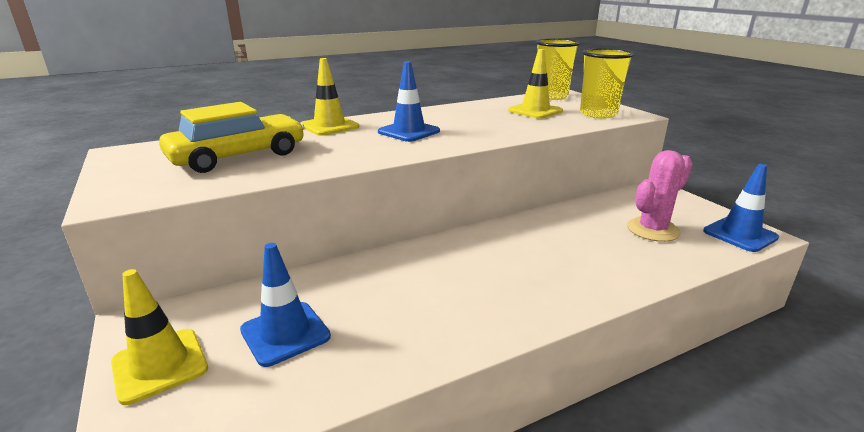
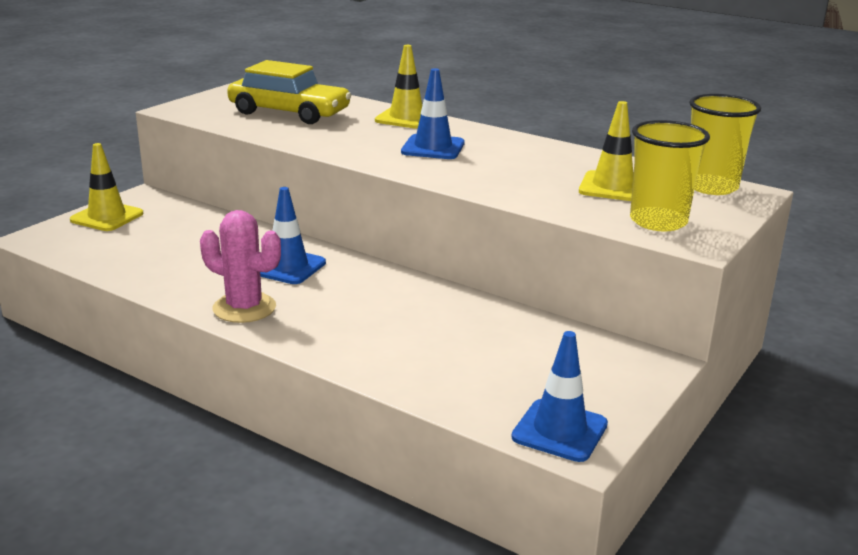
camera: 60 degrees right, 0 degrees up
(285, 333) = (161, 240): blue traffic cone -> blue traffic cone (288, 267)
(652, 230) = (503, 367): pink cactus -> pink cactus (244, 308)

